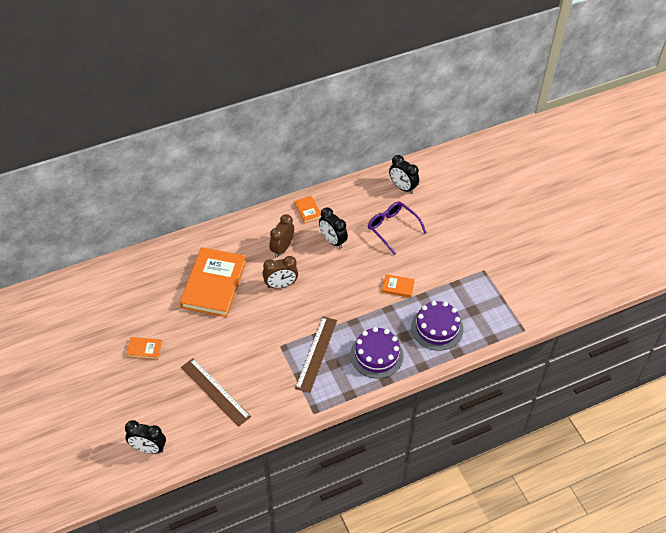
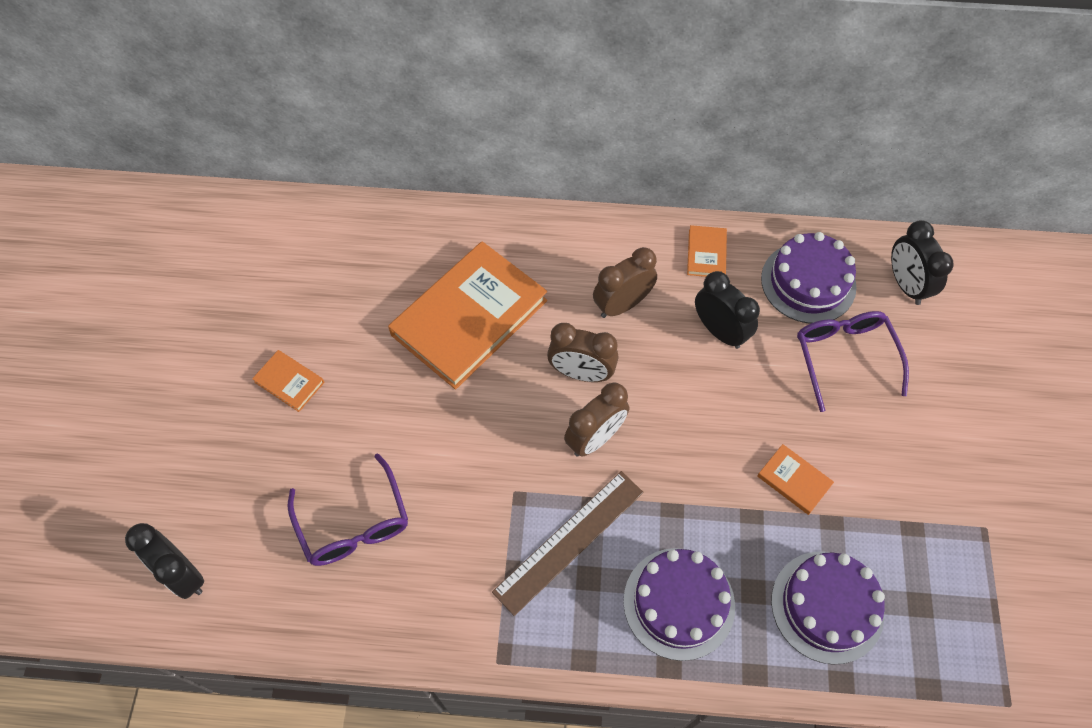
camera: 30 degrees right, 10 degrees up
(215, 391) = (354, 523): brown ruler -> purple glasses
(303, 309) = (595, 438): none -> brown clock
(332, 241) = (719, 331): black clock -> black clock turned 150 degrees clockwise
(360, 204) = (808, 282): none -> purple cake

